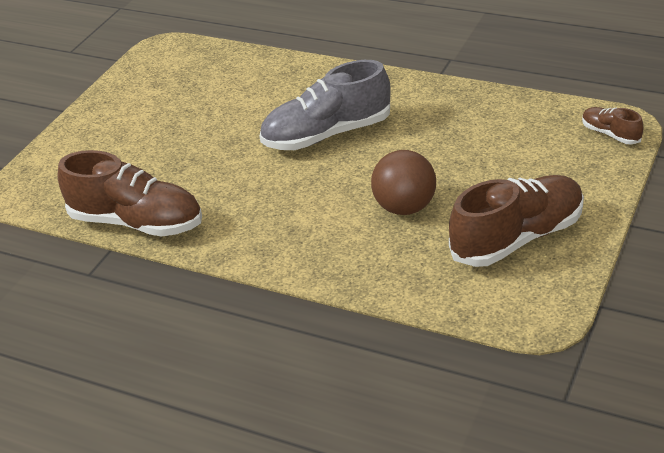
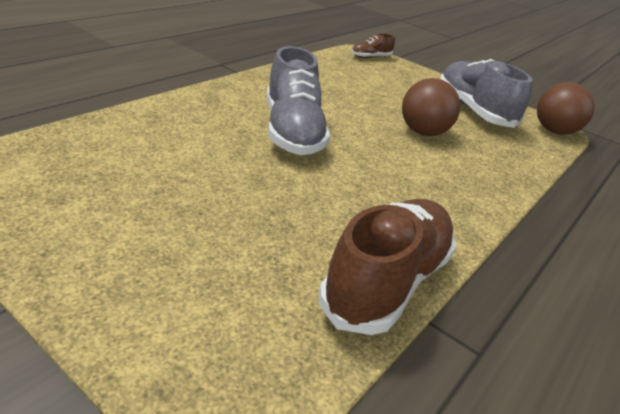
camera: 85 degrees left, 5 degrees down
(517, 238) = (473, 110): brown shoe -> grey shoe
(525, 314) = (554, 131): none -> brown ball

